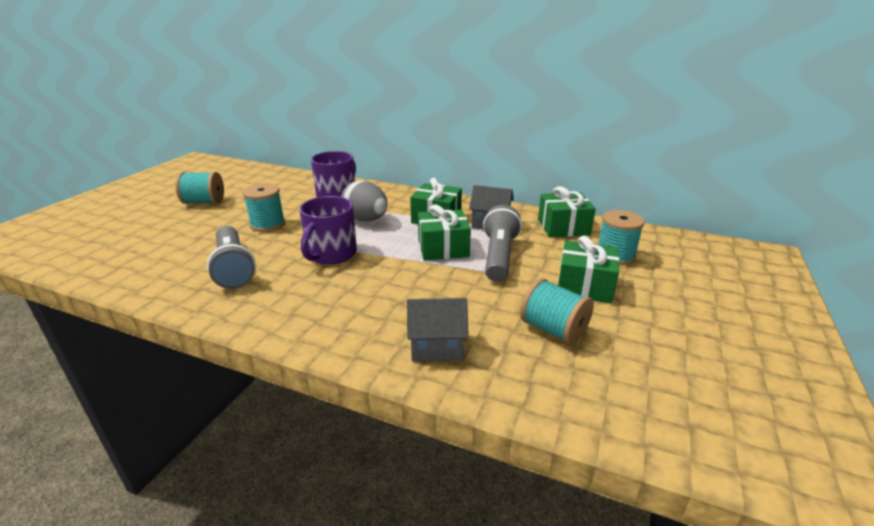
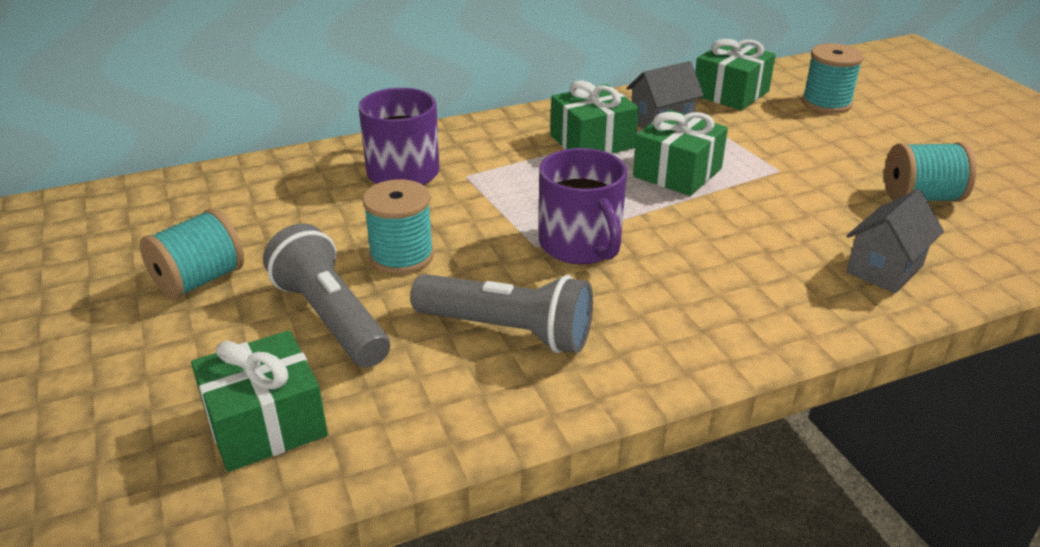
camera: 45 degrees left, 5 degrees up
(366, 220) = (518, 184): grey egg -> none
(498, 256) = (744, 154): grey flashlight -> grey flashlight (330, 318)
(584, 286) = (862, 145): green gift -> green gift (265, 423)

